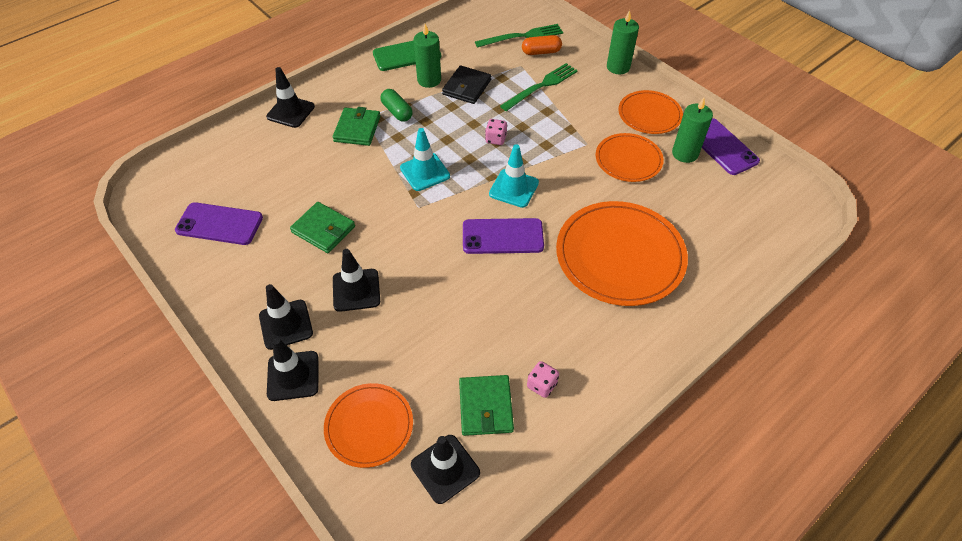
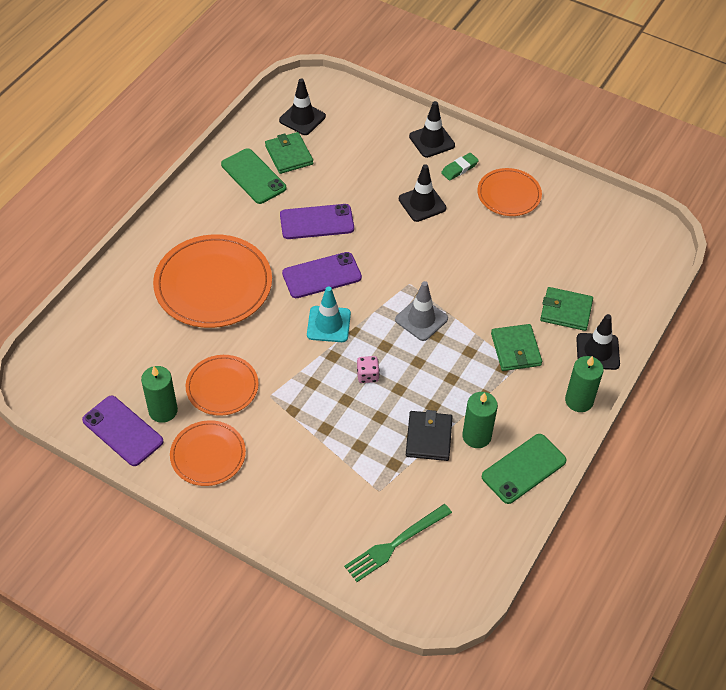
camera: 160 degrees right, 0 degrees up
(219, 224) = (570, 225): purple phone -> purple phone (317, 222)
(286, 324) = (459, 169): black traffic cone -> green eraser
(323, 229) = (480, 242): green wallet -> green wallet (566, 311)
(369, 426) = (363, 127): orange plate -> orange plate (509, 194)
(397, 112) = (487, 382): green capsule -> none
(425, 172) = (421, 319): turquoise traffic cone -> grey traffic cone
(541, 52) = (362, 521): orange capsule -> none
(541, 86) = (343, 463): green fork -> none
(542, 385) = (253, 176): pink dice -> green phone
(618, 67) = (258, 522): green candle -> green candle (579, 400)

